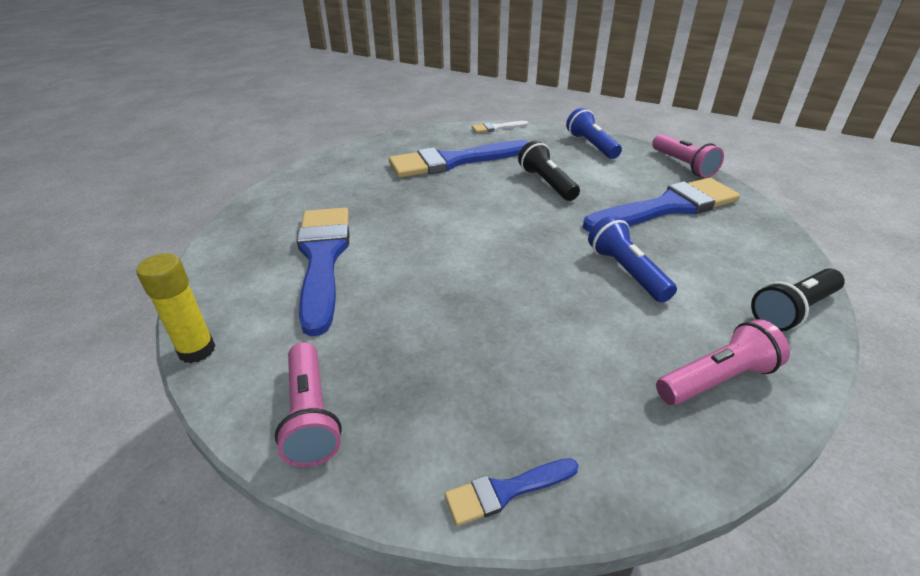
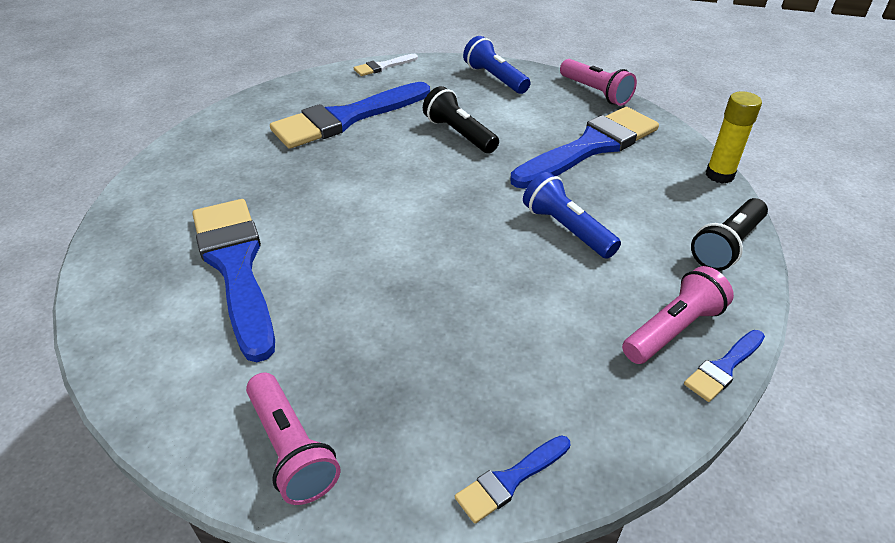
camera: 15 degrees left, 5 degrees up
(197, 350) = (131, 404): yellow glue stick -> yellow glue stick (719, 175)
(767, 427) = (724, 367): none -> blue brush

